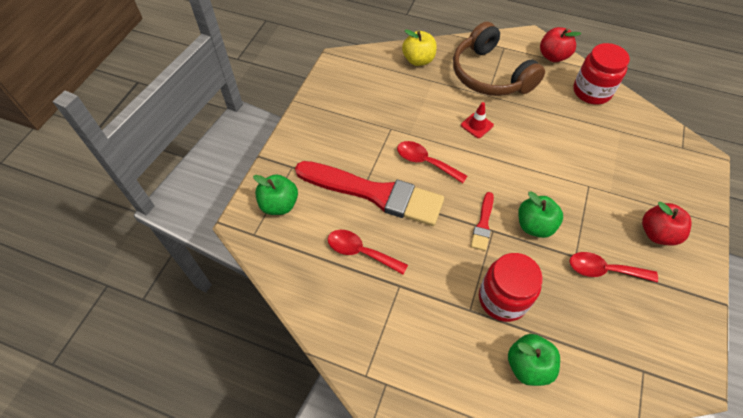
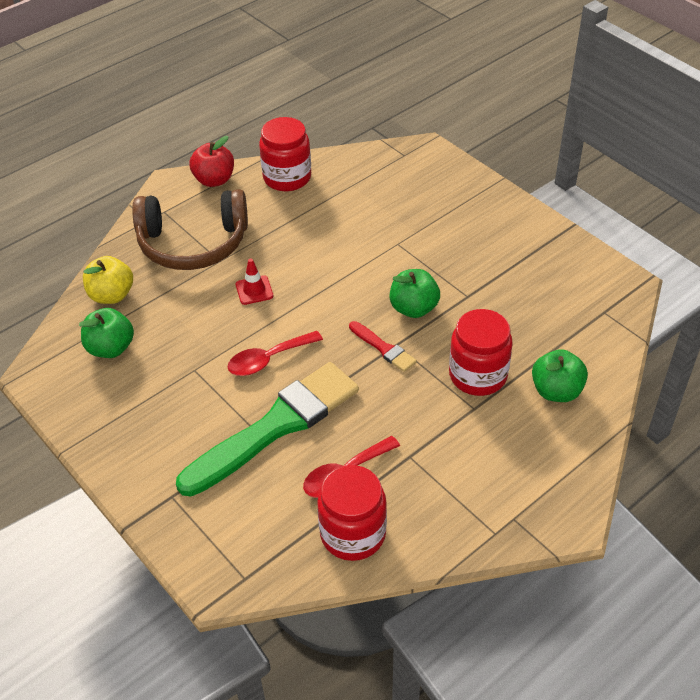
camera: 60 degrees left, 10 degrees down
(279, 205) = (220, 532): green apple -> green apple (111, 348)
(316, 280) = (353, 534): none -> red jar
(375, 193) = (276, 426): red brush -> green brush
(604, 270) = (494, 284): red spoon -> none
(657, 233) = (481, 226): red apple -> none

